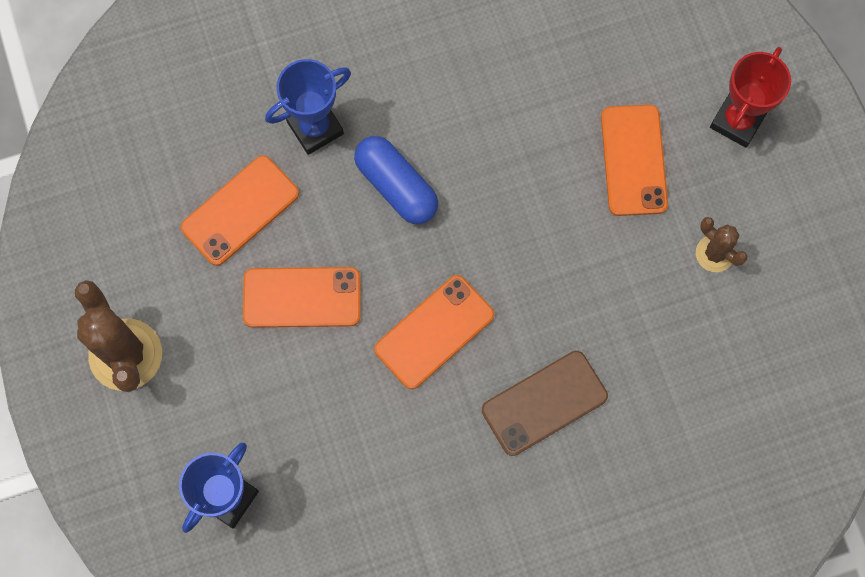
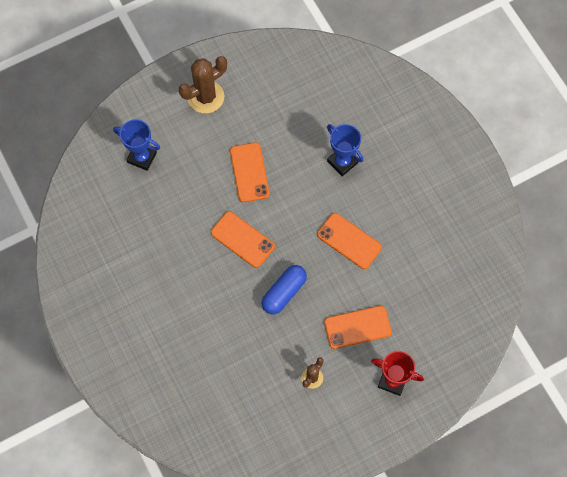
camera: 80 degrees right, 5 degrees down
(240, 210) = (290, 134): orange phone -> orange phone (349, 241)
(396, 186) = (318, 207): blue capsule -> blue capsule (284, 292)
(544, 403) = (214, 300): brown phone -> none

